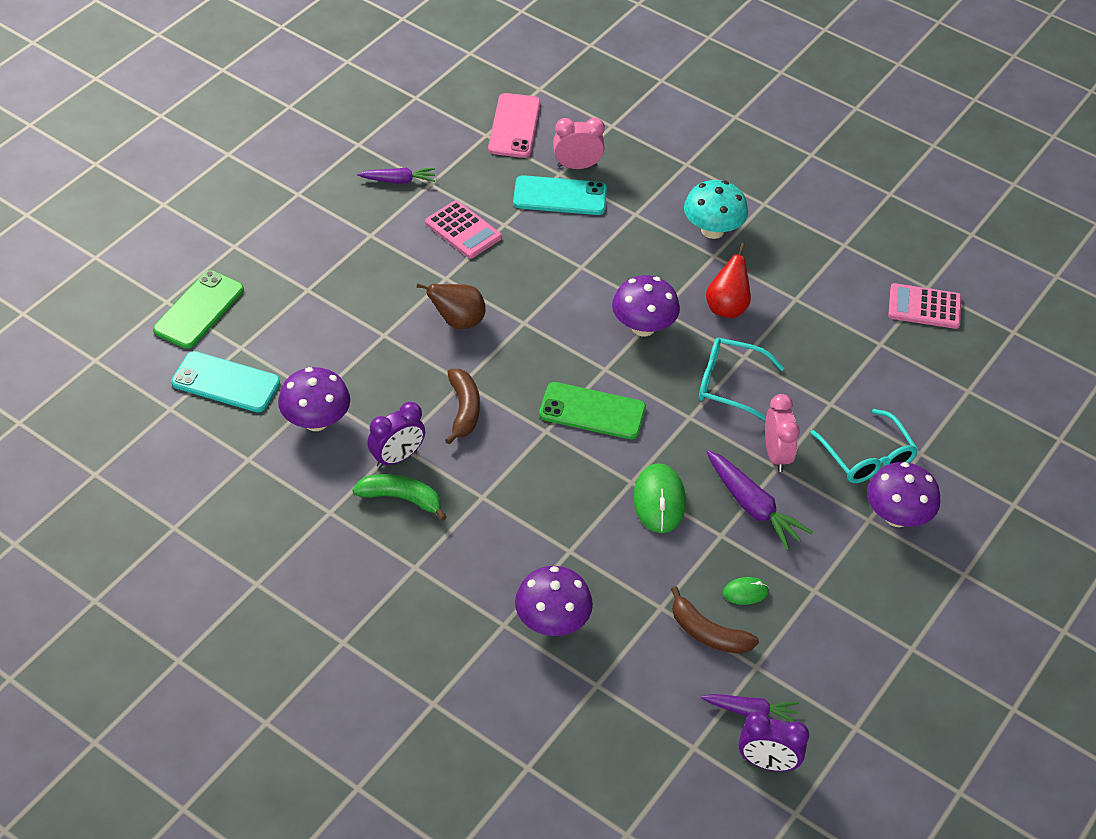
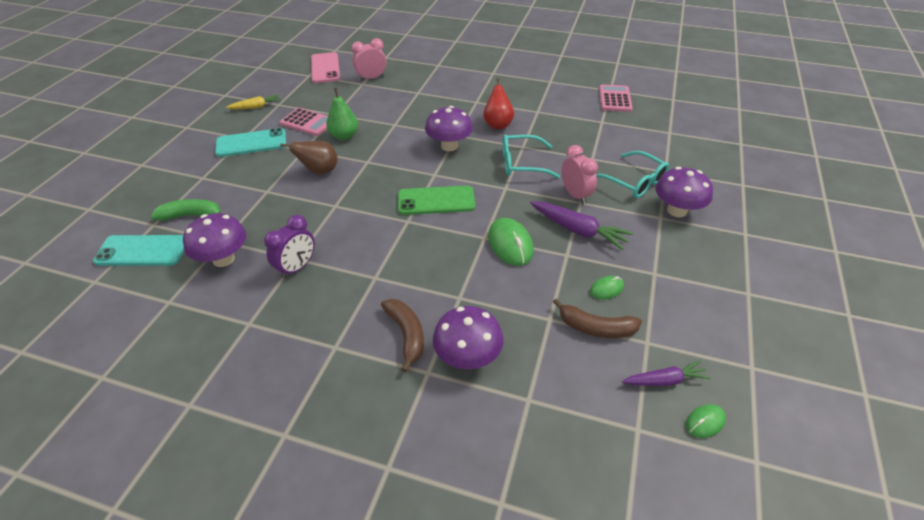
camera: 15 degrees left, 5 degrees down
(199, 310) = (116, 208): green phone -> none
(398, 180) = (256, 107): purple carrot -> yellow carrot
(401, 498) = (308, 296): green banana -> green banana (192, 215)
(464, 410) = (341, 223): brown banana -> brown banana (406, 335)
(506, 269) = (344, 136): none -> green pear
(560, 196) = (366, 94): turquoise phone -> turquoise phone (251, 143)
(712, 230) = (469, 90): turquoise mushroom -> none
(767, 763) = (705, 422): purple clock -> green mouse
(924, 307) = (615, 99): pink calculator -> pink calculator turned 105 degrees clockwise

